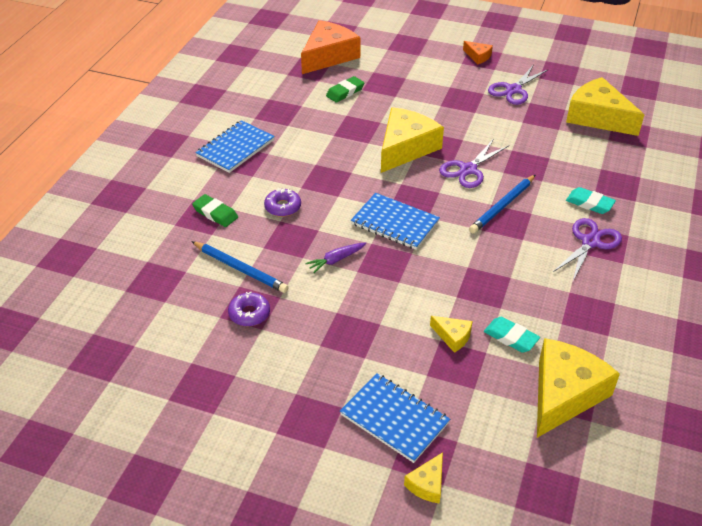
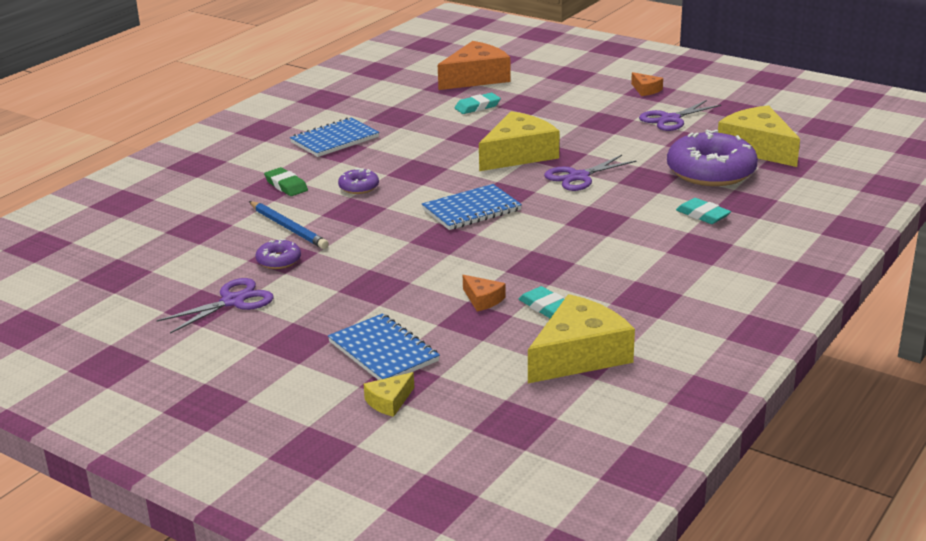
camera: 15 degrees right, 15 degrees down
(336, 260) = (392, 231): purple carrot -> none
(345, 92) = (477, 107): green eraser -> turquoise eraser
(395, 223) = (471, 210): blue notebook -> blue notebook turned 75 degrees counterclockwise
(453, 336) = (482, 299): yellow cheese -> orange cheese
(502, 206) = (600, 208): blue pencil -> none
(573, 150) = (711, 172): none -> purple donut
(590, 242) = (684, 245): purple scissors -> purple scissors (232, 301)

